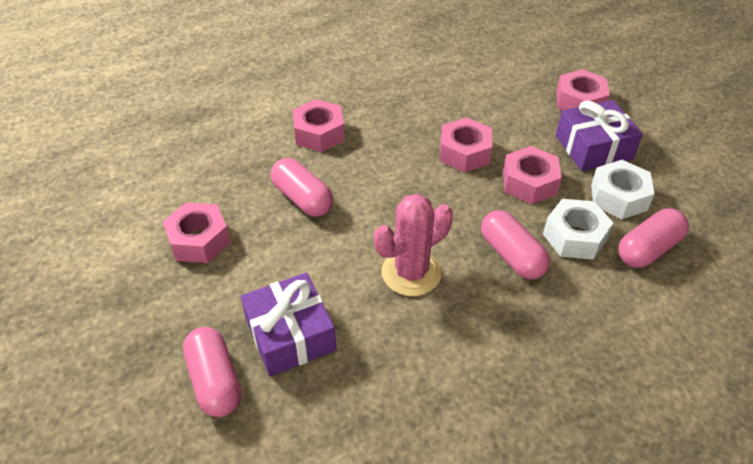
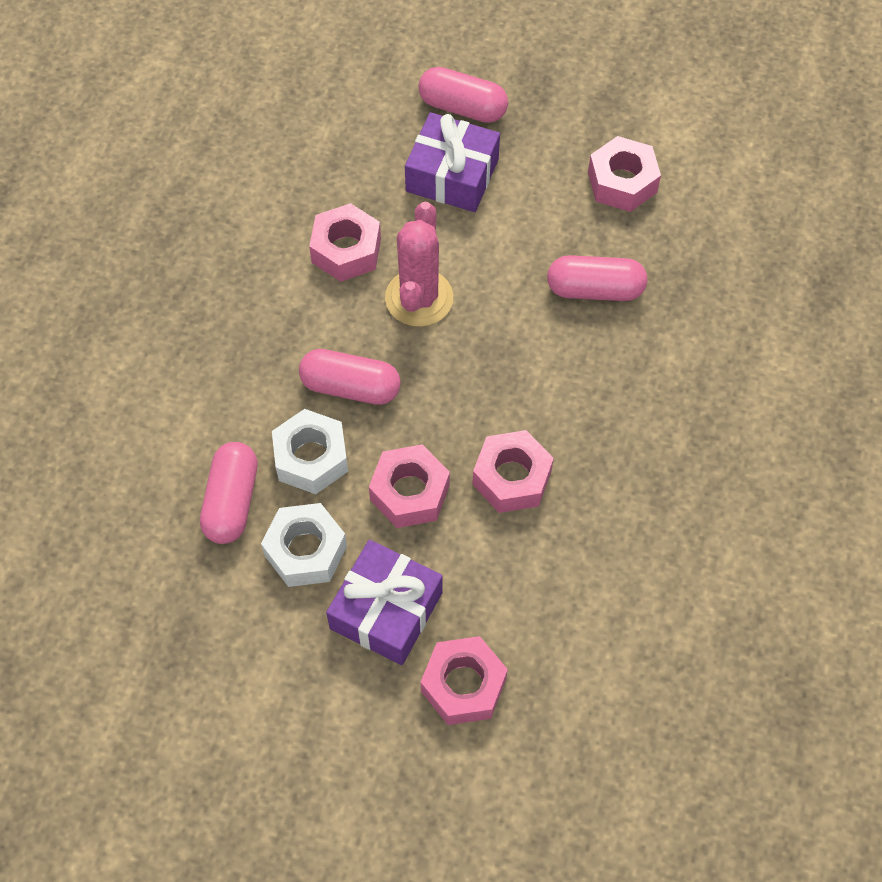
camera: 135 degrees right, 15 degrees up
(319, 133) = (680, 374): pink nut -> pink nut (346, 250)

